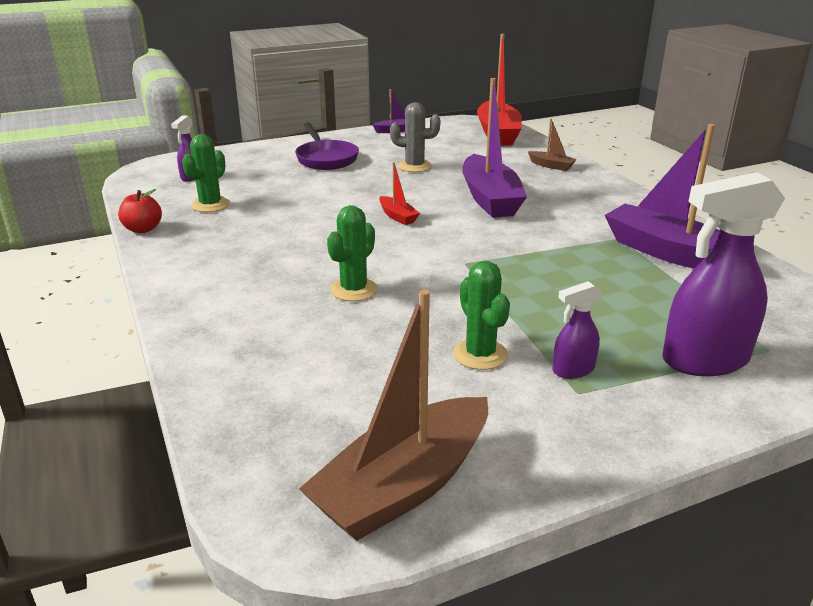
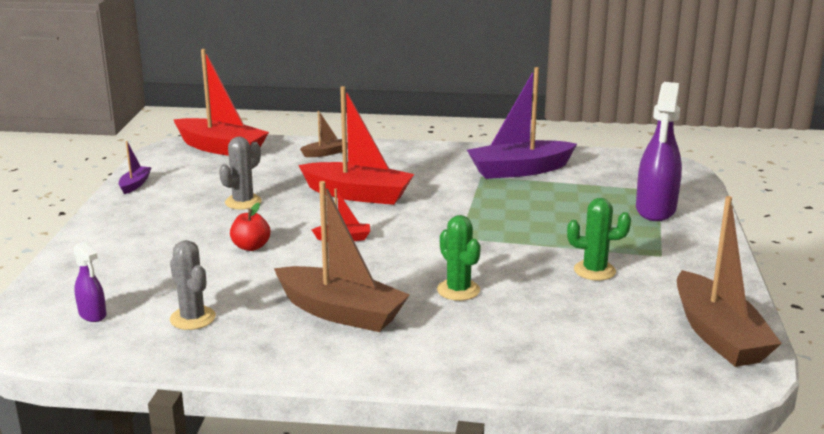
camera: 60 degrees left, 5 degrees down
(143, 229) = (206, 366): red apple -> red apple (251, 247)
(210, 205) = (192, 318): green cactus -> grey cactus
(264, 251) = (341, 312): none -> brown boat
(326, 158) = (157, 234): purple pan -> none
(490, 199) = (358, 194): purple boat -> red boat
(573, 370) = (636, 248): purple spray bottle -> none

